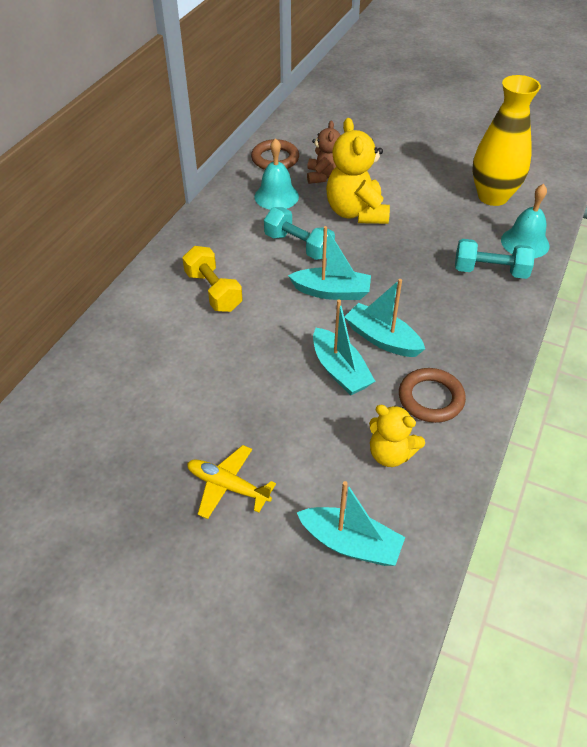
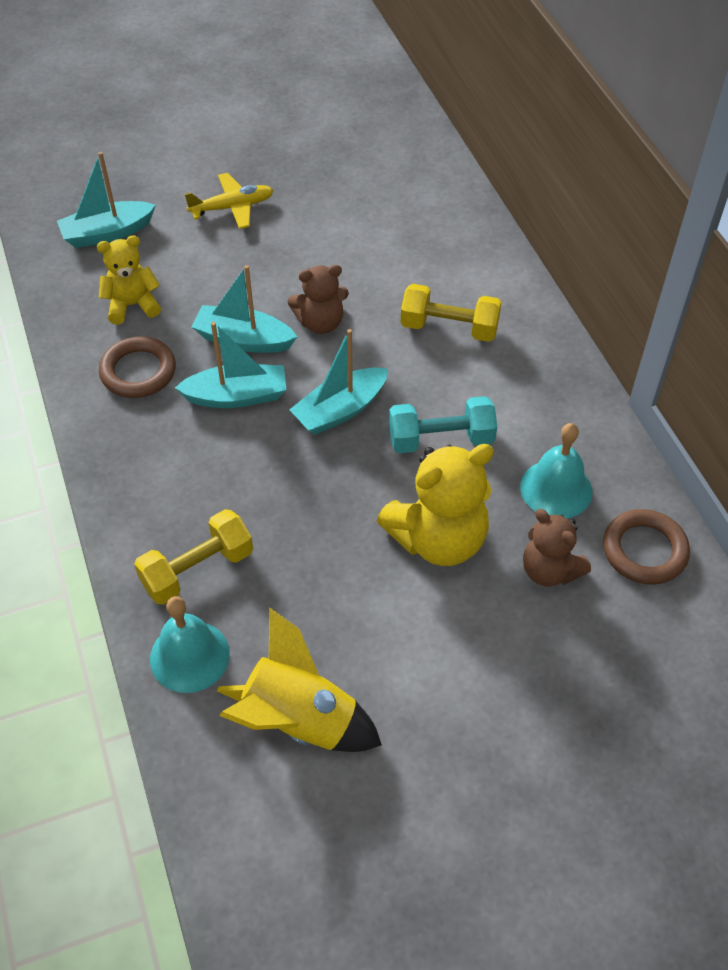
camera: 135 degrees right, 5 degrees up
(280, 346) = (320, 323): none -> brown teddy bear
(356, 212) = (438, 539): yellow teddy bear -> yellow teddy bear turned 120 degrees clockwise
(490, 271) = (197, 569): turquoise dumbbell -> yellow dumbbell
(492, 196) = (299, 720): yellow vase -> yellow rocket

